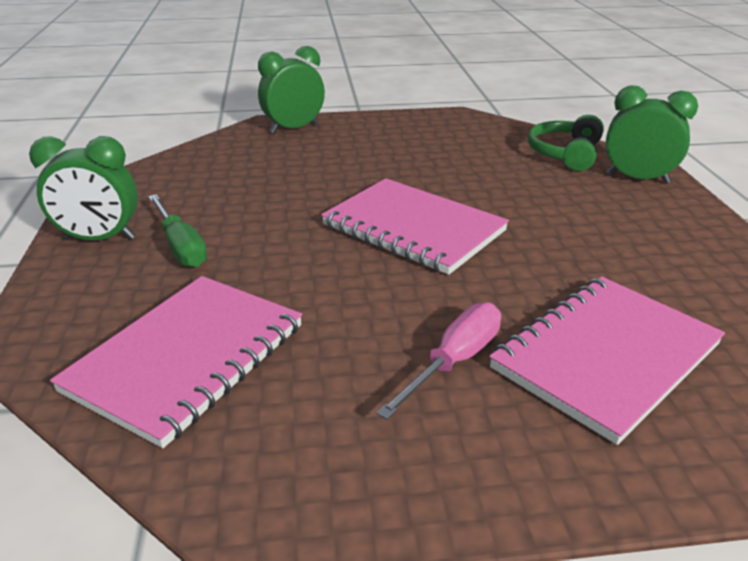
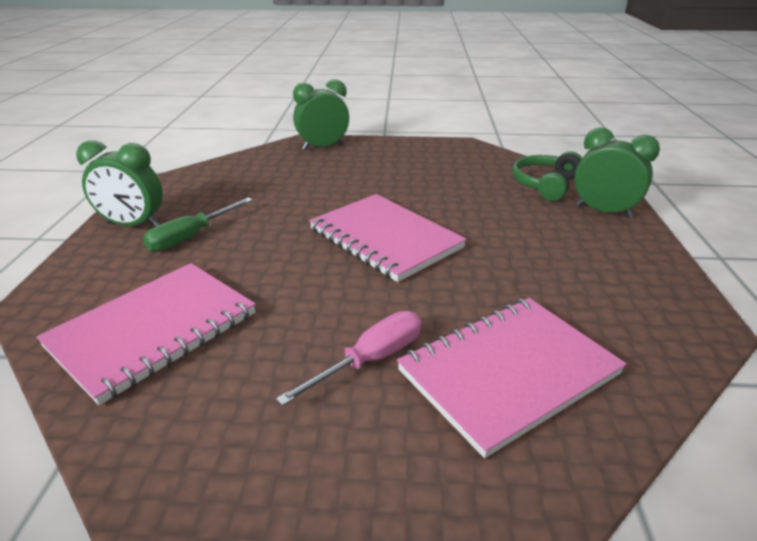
camera: 10 degrees right, 0 degrees up
(181, 246) = (191, 237): green screwdriver -> green screwdriver turned 60 degrees clockwise

